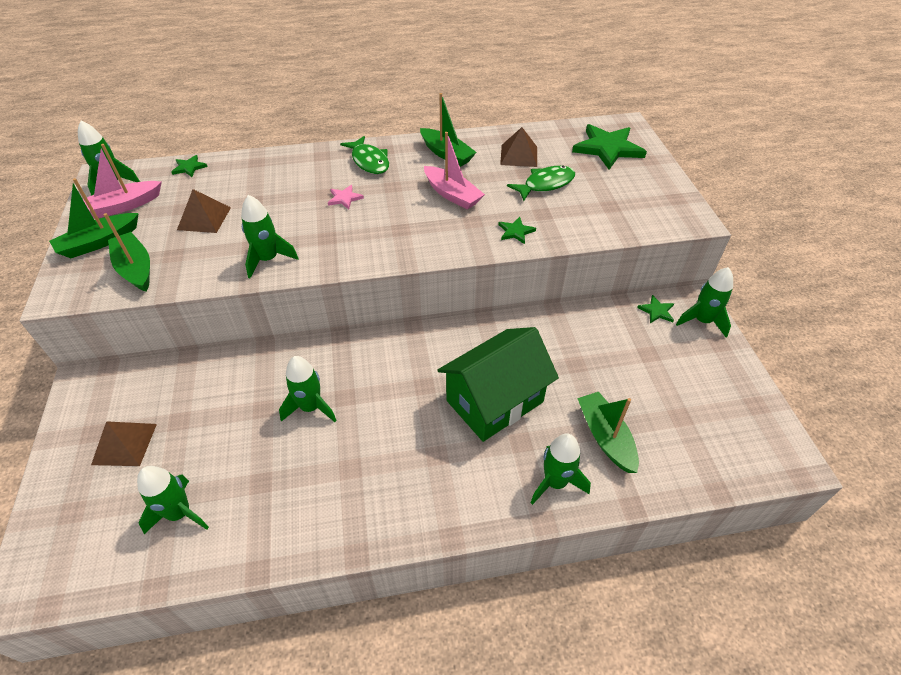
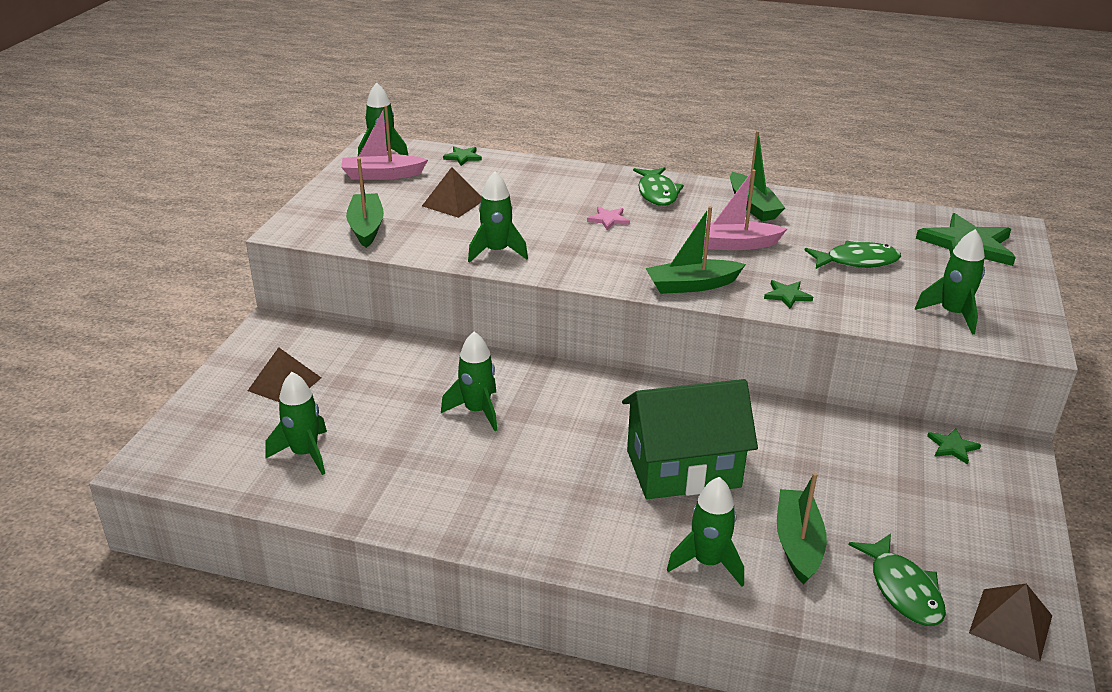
camera: 25 degrees right, 15 degrees down
(99, 242) = (344, 199): green boat -> green boat (691, 285)
(452, 195) = (734, 244): pink boat -> pink boat turned 105 degrees clockwise
(519, 155) = (842, 226): brown pyramid -> brown pyramid (1011, 624)
(690, 447) = (903, 589): none -> green fish
(702, 321) = (1011, 475): green rocket -> green rocket (952, 314)

